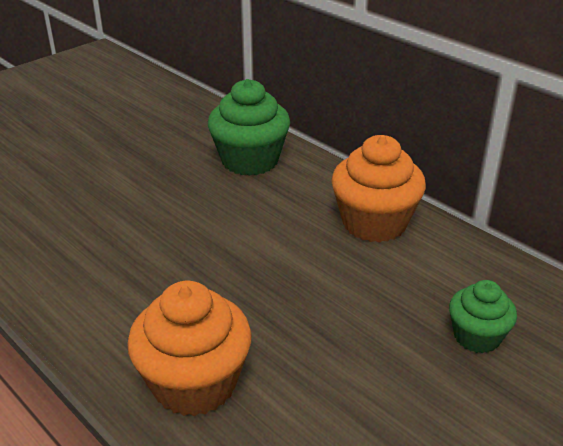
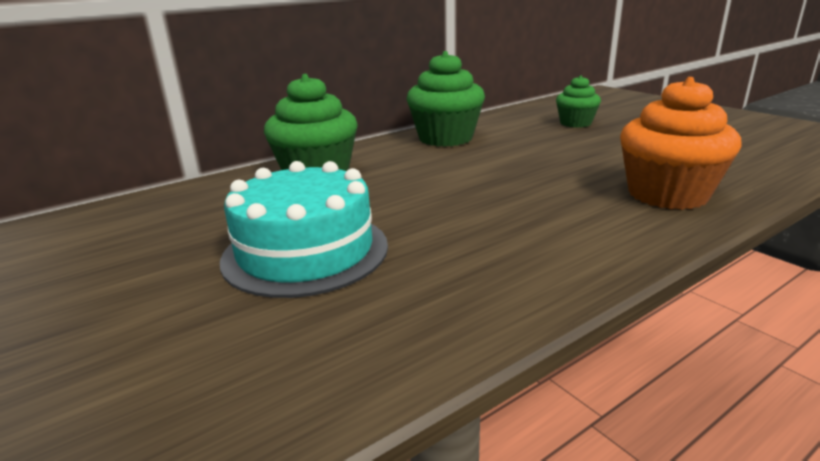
camera: 80 degrees left, 10 degrees down
(103, 181) = (305, 251): none -> turquoise cake
(374, 223) = (445, 138): orange cupcake -> green cupcake

